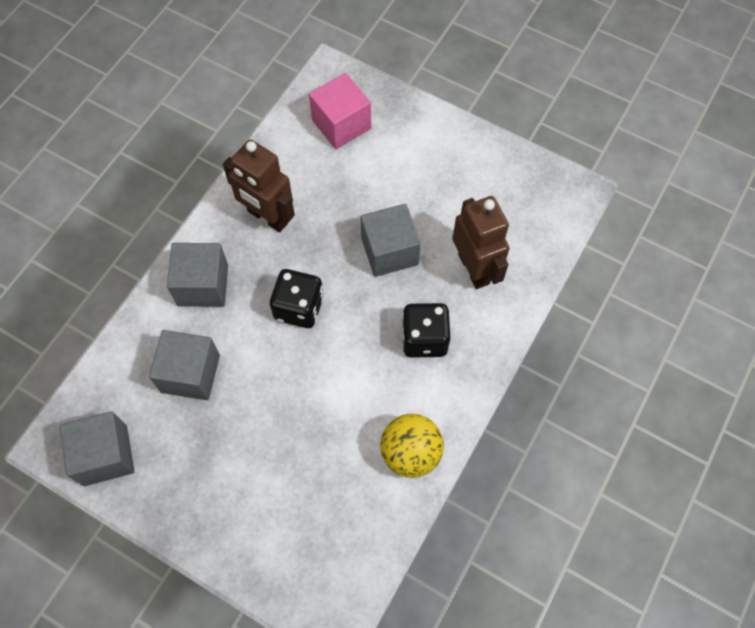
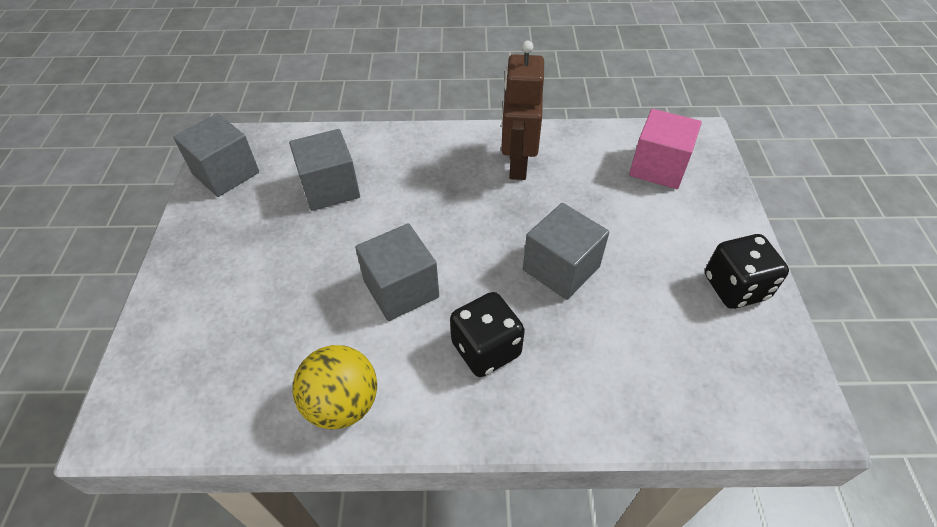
camera: 60 degrees right, 15 degrees down
(203, 285) = (419, 156): grey cube -> grey cube (401, 289)
(299, 308) = (445, 228): black dice -> black dice (735, 287)
(474, 268) = (606, 355): brown robot -> none

